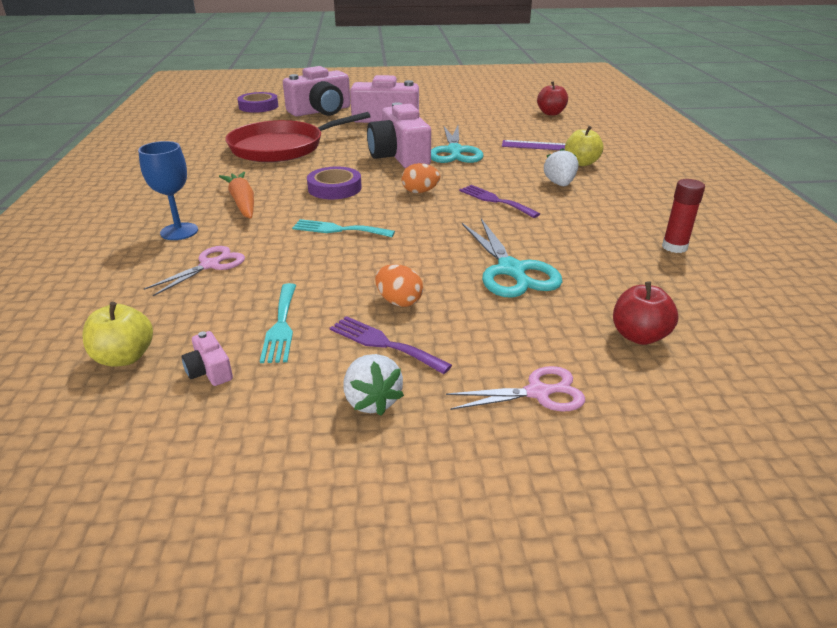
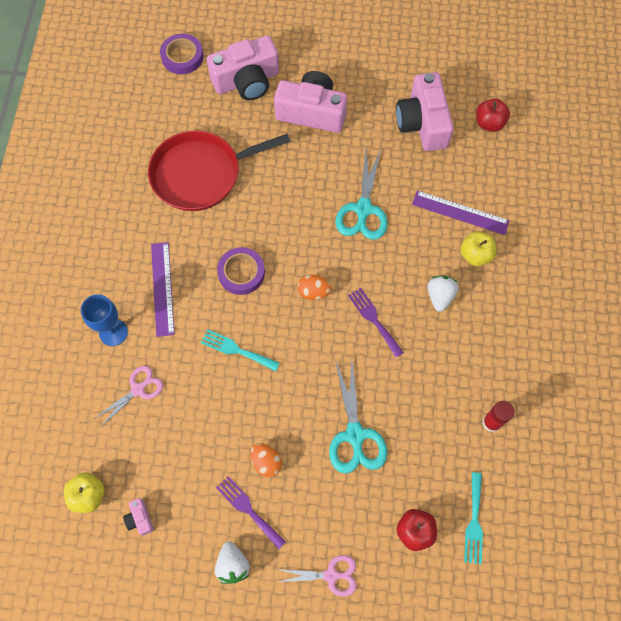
camera: 10 degrees right, 35 degrees up
(242, 202) = (162, 288): orange carrot -> purple ruler
(281, 326) = (185, 478): turquoise fork -> turquoise fork (474, 522)
(399, 156) = (309, 212): pink camera -> pink camera (422, 123)

